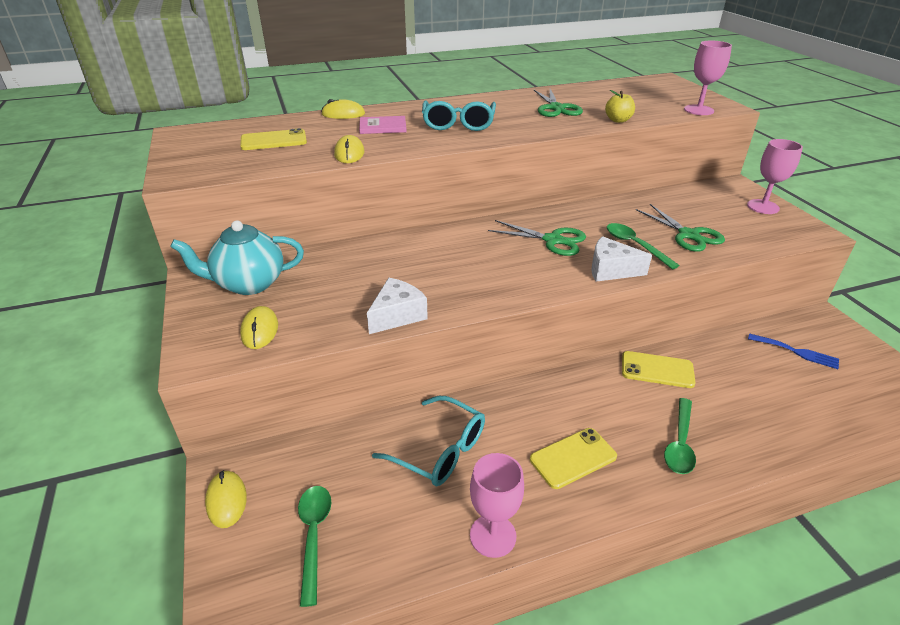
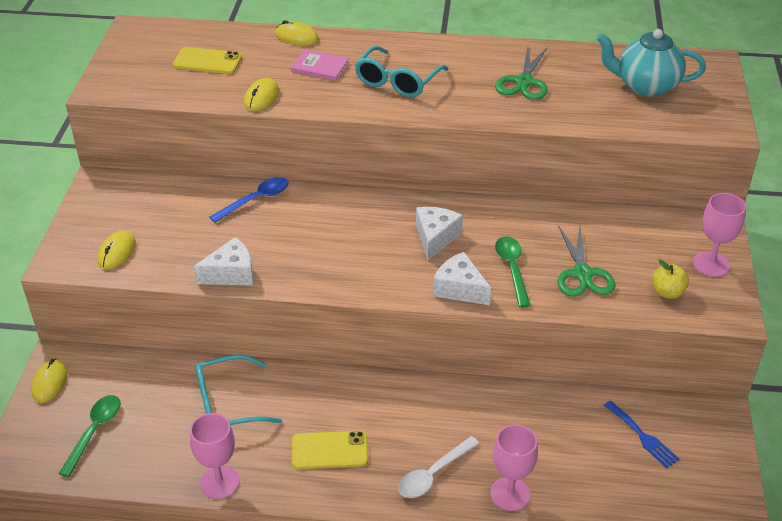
camera: 25 degrees right, 5 degrees up
(249, 284) = (134, 203): turquoise teapot -> turquoise teapot (645, 86)
(371, 252) = (256, 200): none -> blue spoon
(440, 451) = (227, 404): turquoise glasses -> turquoise glasses turned 105 degrees clockwise
(553, 240) = (435, 237): green scissors -> white cheese
(618, 120) = (572, 119): yellow apple -> yellow apple (667, 292)
(657, 370) = (478, 403): yellow phone -> none
(680, 444) = (433, 474): green spoon -> white spoon
(698, 110) = (686, 126): pink goblet -> pink goblet (510, 494)

